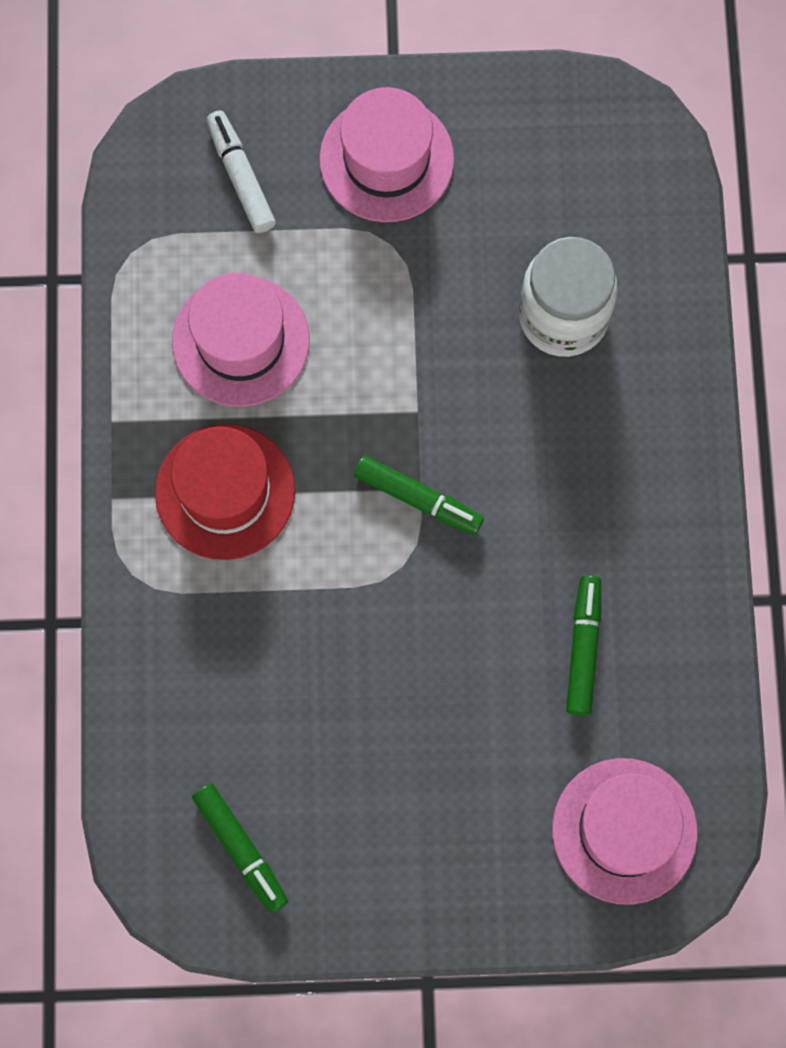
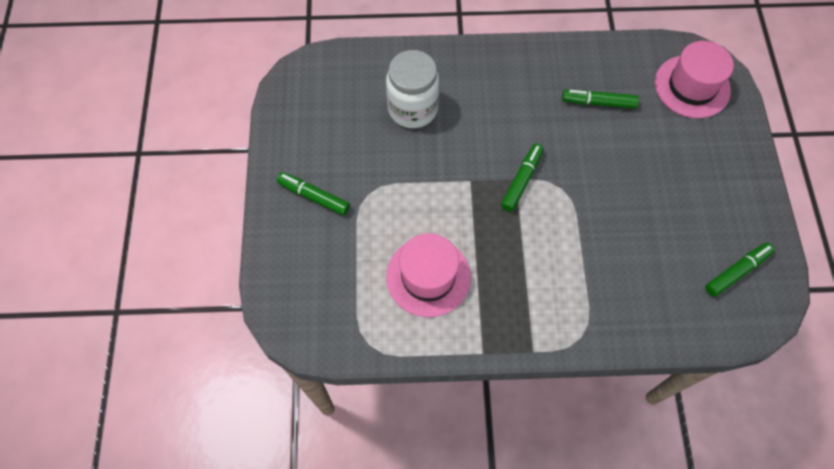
camera: 90 degrees left, 10 degrees down
(225, 492) = (524, 284): red hat -> none
(241, 176) = (320, 278): white marker -> none
(386, 159) = (314, 196): pink hat -> green marker

